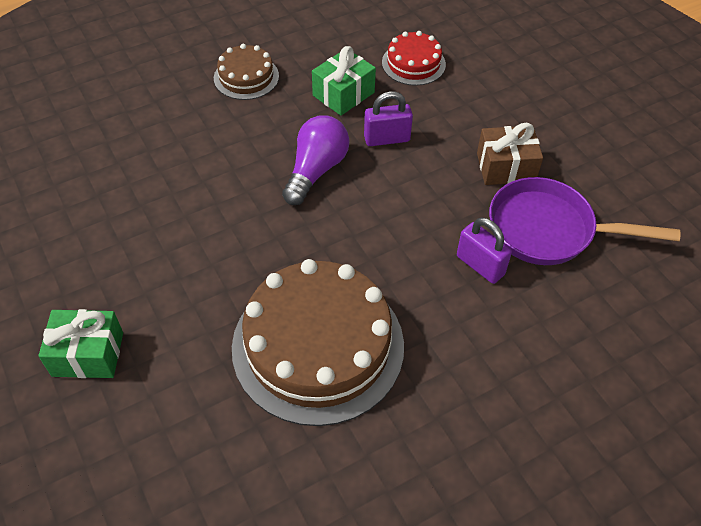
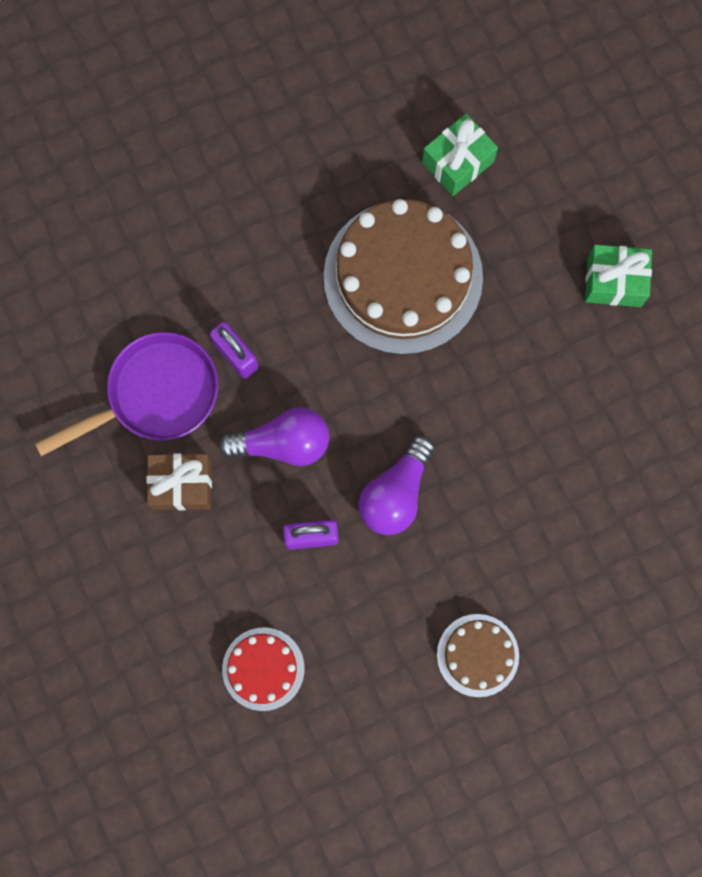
camera: 175 degrees left, 25 degrees up
(343, 94) = (357, 616): green gift -> green gift (457, 162)
(422, 200) = (283, 443): none -> purple light bulb
(549, 230) = (155, 395): purple pan -> purple pan turned 45 degrees counterclockwise

